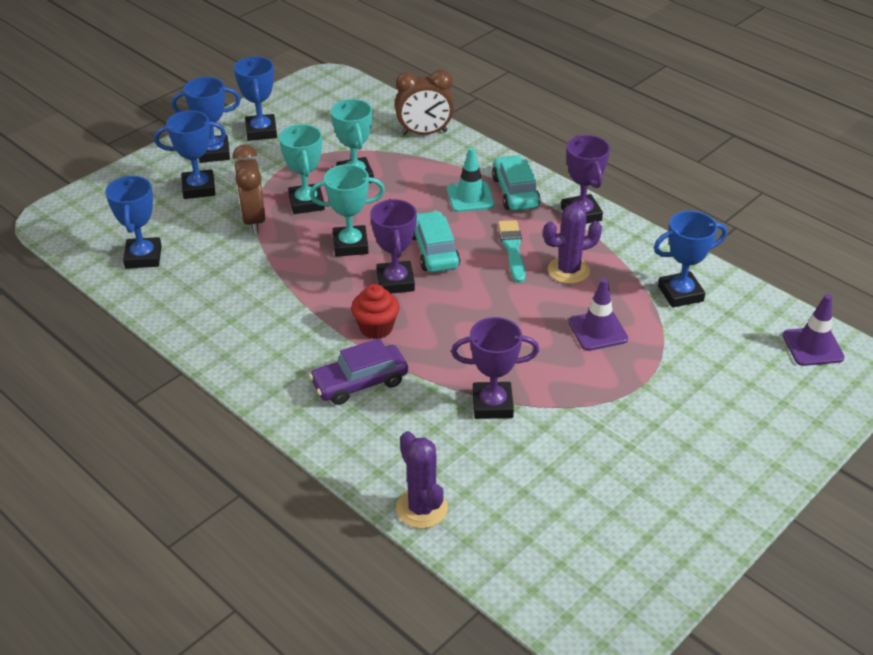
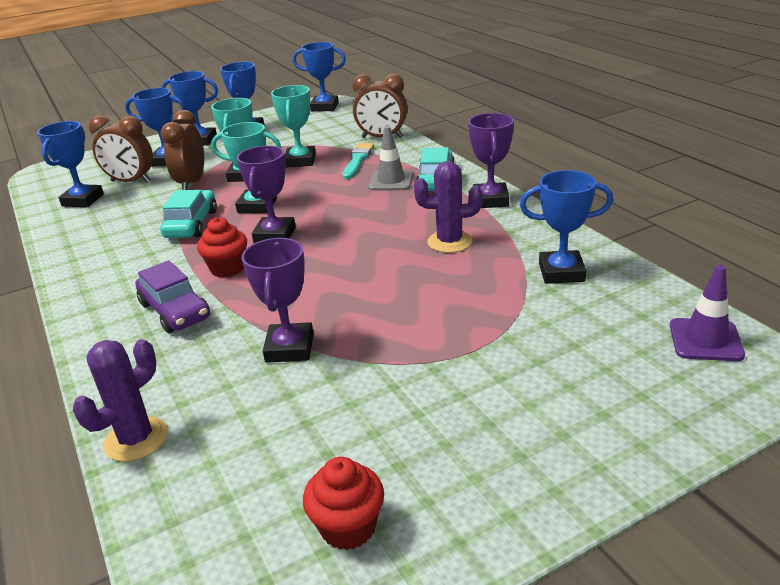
camera: 20 degrees right, 10 degrees down
(179, 224) = (131, 182): none -> brown clock
(328, 86) = (324, 107): none -> blue trophy
(360, 382) = (175, 311): purple car -> purple car turned 120 degrees counterclockwise
(421, 508) = (136, 439): purple cactus -> purple cactus turned 45 degrees clockwise
(434, 251) = (329, 216): turquoise car -> turquoise car (191, 224)
(470, 197) = (391, 181): turquoise traffic cone -> grey traffic cone
(492, 404) = (289, 348): purple trophy -> purple trophy turned 75 degrees clockwise
(512, 249) = (404, 221): turquoise brush -> turquoise brush (358, 160)
(597, 330) = (449, 295): purple traffic cone -> none
(629, 542) = (348, 527): none -> red cupcake

